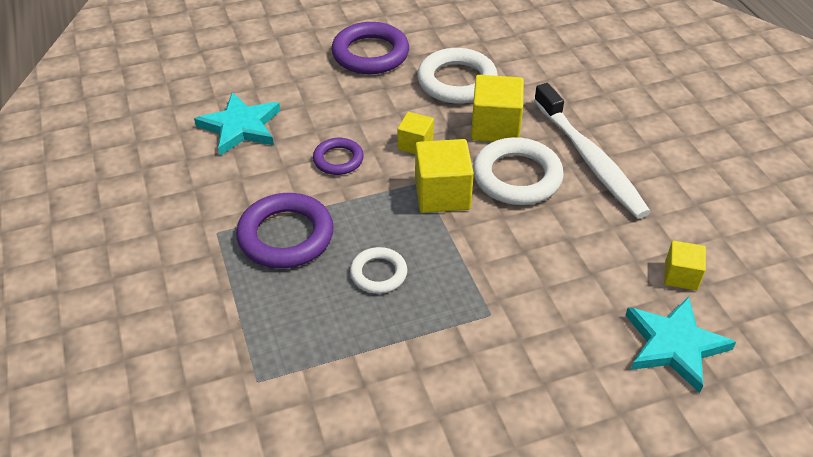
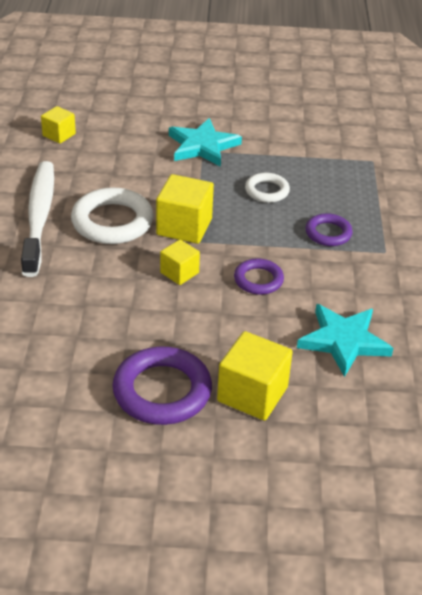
camera: 160 degrees left, 5 degrees down
(286, 236) = (328, 233): purple ring -> purple ring, size x0.57
(457, 81) = (91, 324): white ring -> none
(495, 127) = (94, 266): yellow cube -> yellow cube (252, 394)
(674, 345) = (102, 109): turquoise star -> turquoise star (202, 146)

